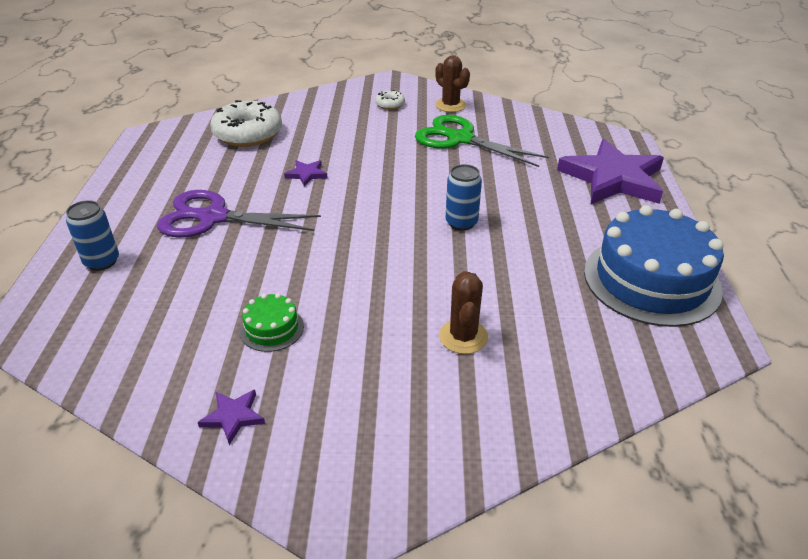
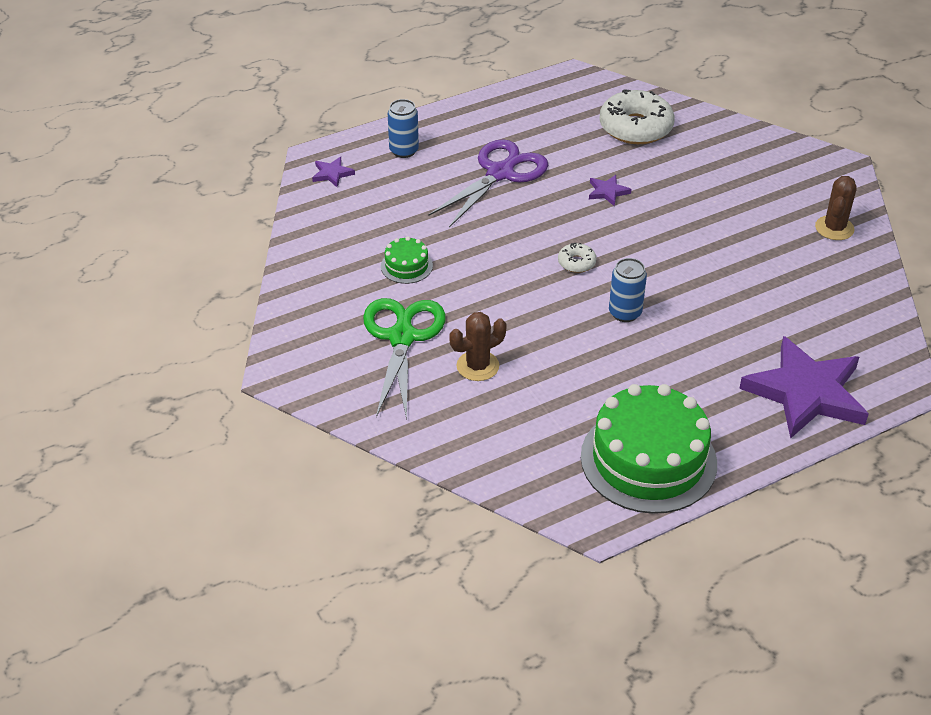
camera: 60 degrees right, 5 degrees up
(213, 218) = (500, 173): purple scissors -> purple scissors turned 60 degrees clockwise
(233, 417) = (318, 288): purple star -> purple star (332, 174)
(390, 104) = (787, 187): white donut -> white donut (576, 262)
(460, 139) = (770, 260): green scissors -> green scissors (402, 337)
(651, 280) = (648, 460): blue cake -> green cake

